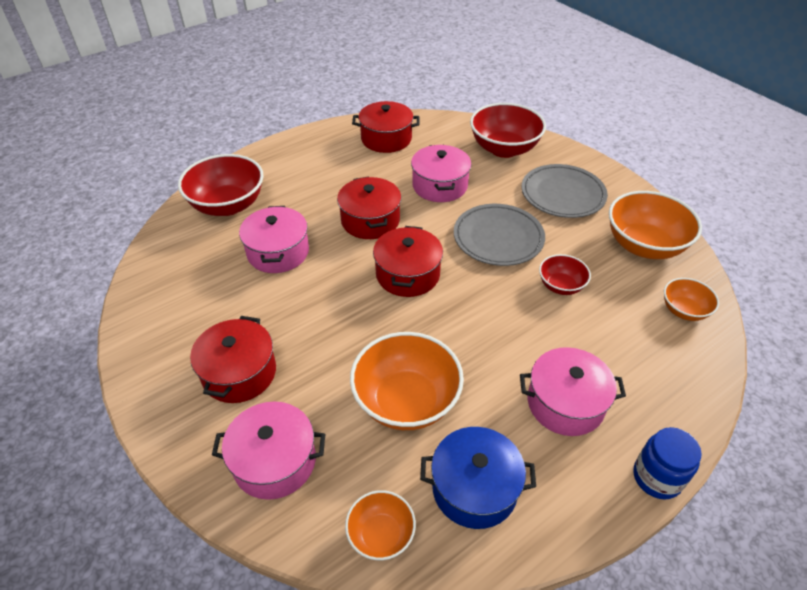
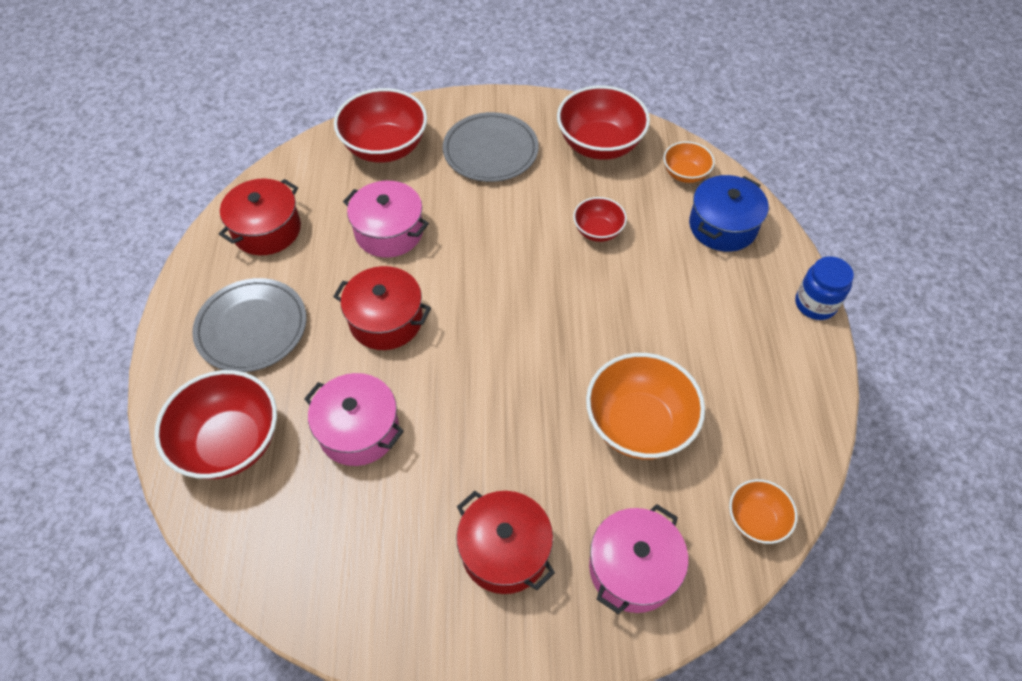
camera: 55 degrees left, 10 degrees up
(407, 274) = (490, 333): red pot -> none
(474, 488) = (754, 427): blue pot -> blue pot (722, 226)
(498, 238) = (503, 234): grey plate -> grey plate (252, 328)
(565, 403) = (717, 313): pink pot -> none
(644, 245) = (599, 145): orange bowl -> red bowl

